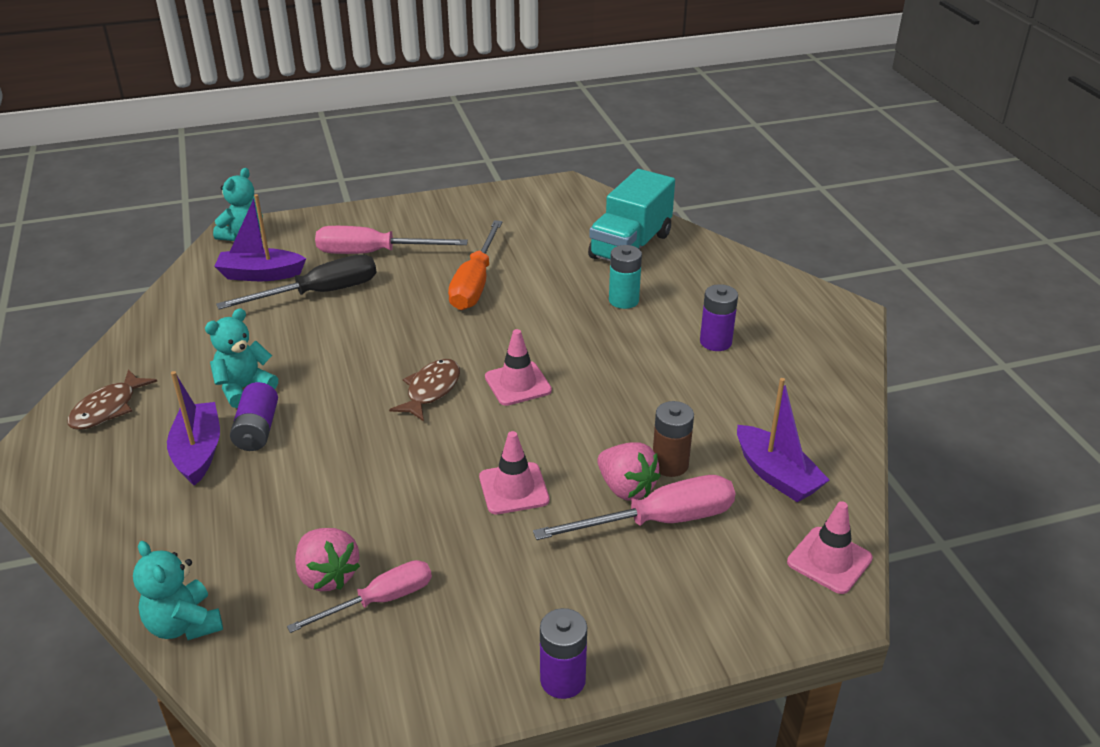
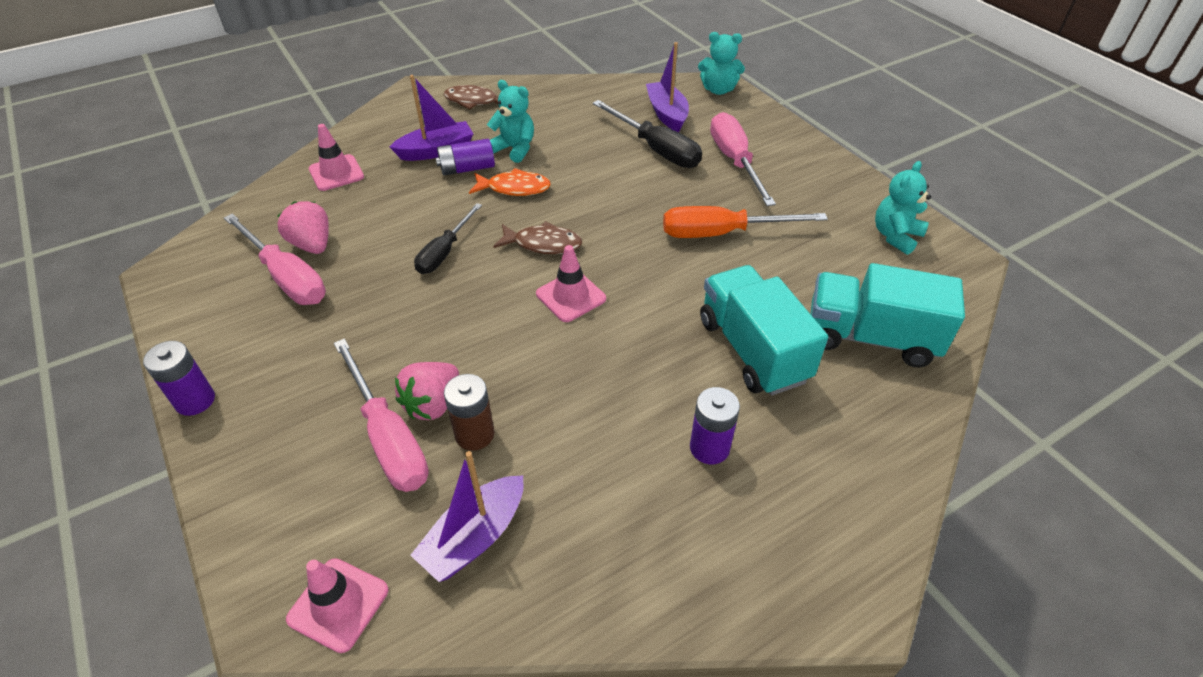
camera: 75 degrees right, 10 degrees up
(184, 624) = (267, 195): turquoise teddy bear -> turquoise teddy bear (895, 236)
(322, 398) = (514, 188): none -> orange fish
(327, 575) = (312, 245): pink strawberry -> pink strawberry turned 105 degrees clockwise
(380, 601) = (286, 277): pink screwdriver -> pink screwdriver, size x1.50
(405, 462) = (444, 252): none -> black screwdriver
(514, 489) = (421, 324): pink traffic cone -> pink traffic cone (336, 173)
(623, 300) = (752, 350): turquoise battery -> turquoise truck

